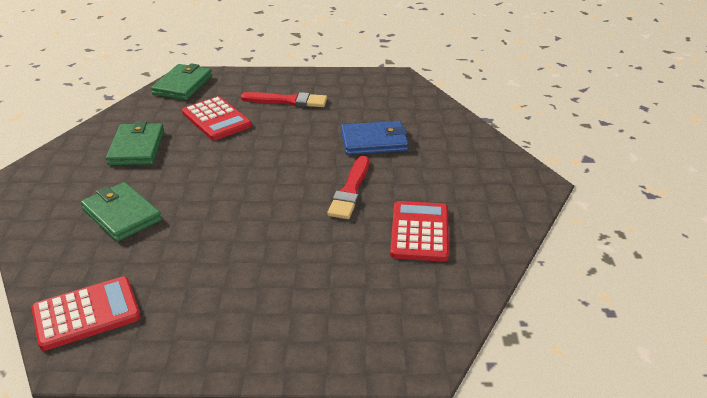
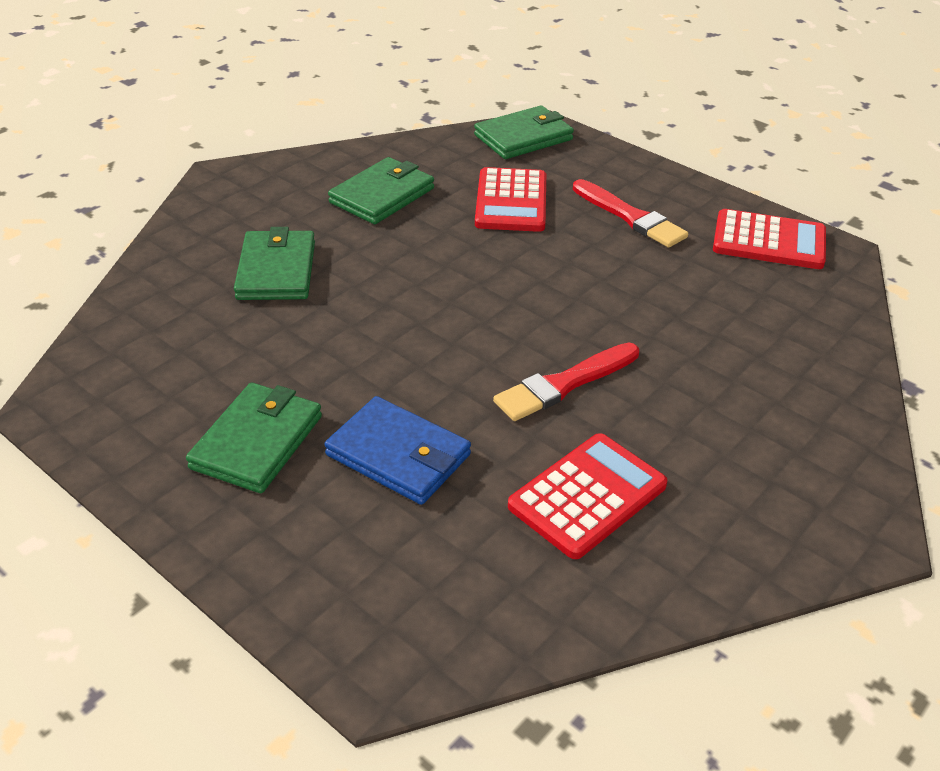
camera: 40 degrees right, 5 degrees up
(86, 314) = (121, 365): red calculator -> red calculator (769, 241)
(227, 303) = (257, 442): none -> green wallet
(374, 141) = (681, 331): blue wallet -> blue wallet (398, 455)

